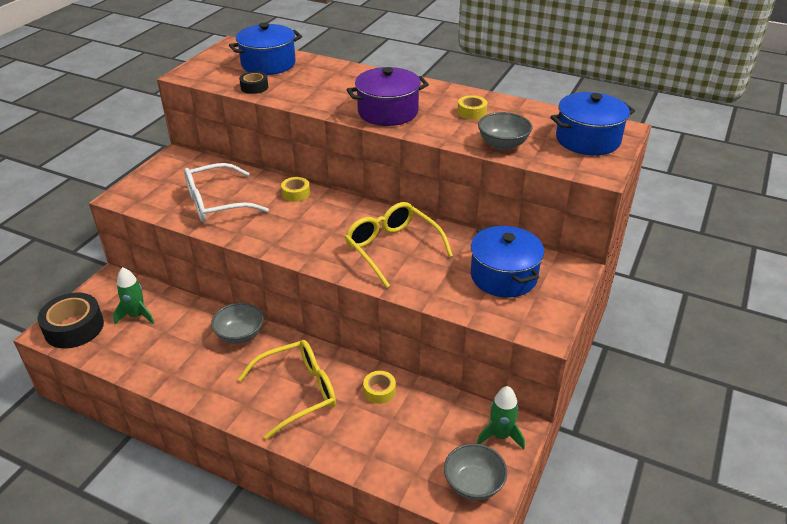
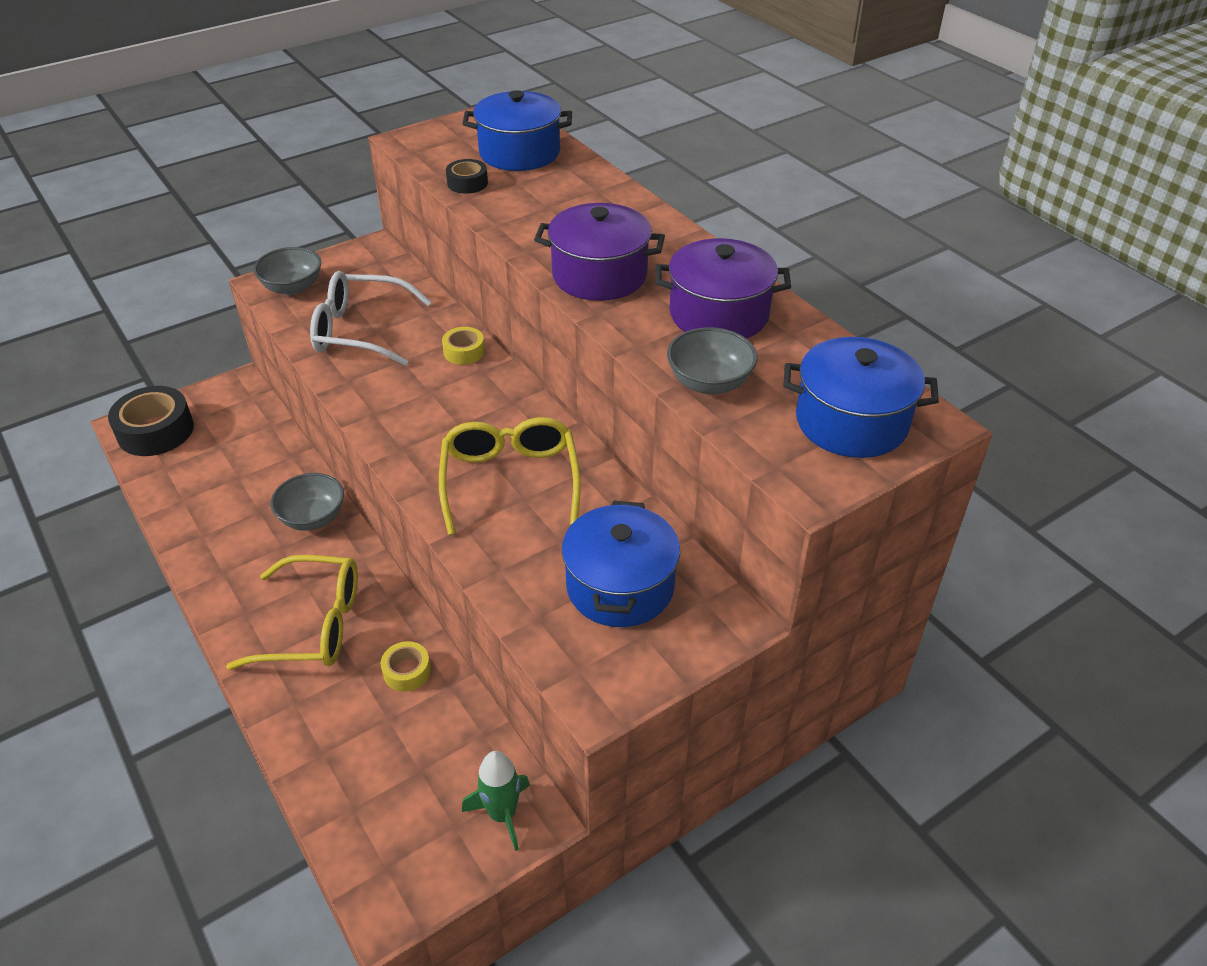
camera: 30 degrees right, 5 degrees up
(137, 315) = (227, 443): green rocket -> none
(472, 112) = (719, 314): yellow tape -> purple pot
(473, 484) = (410, 863): grey bowl -> grey bowl (293, 287)

